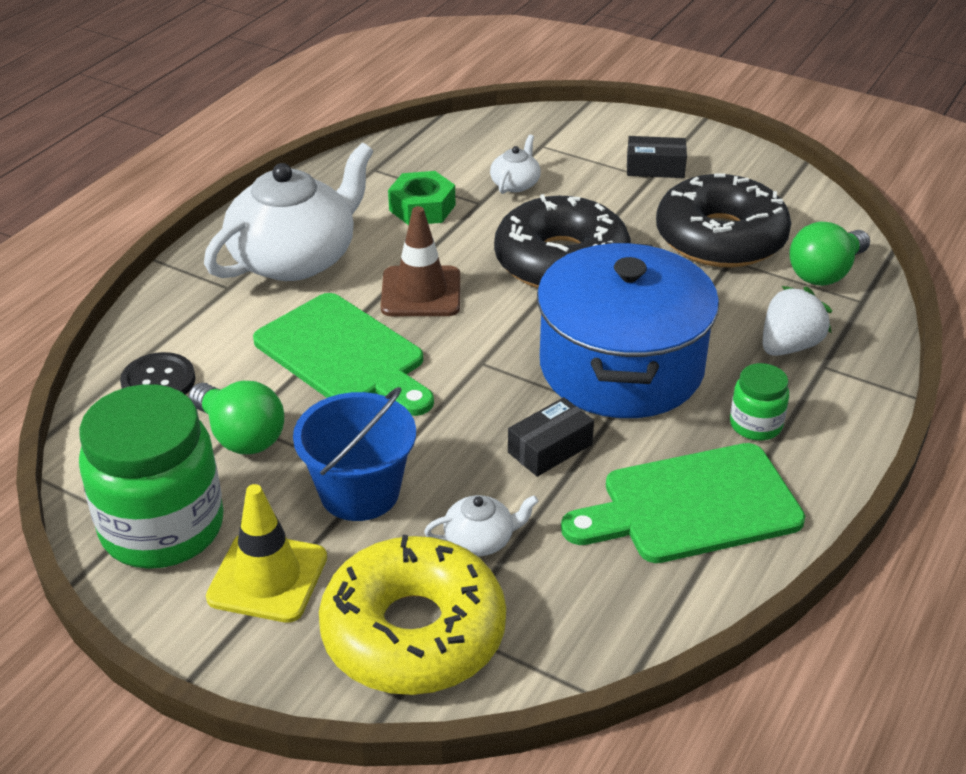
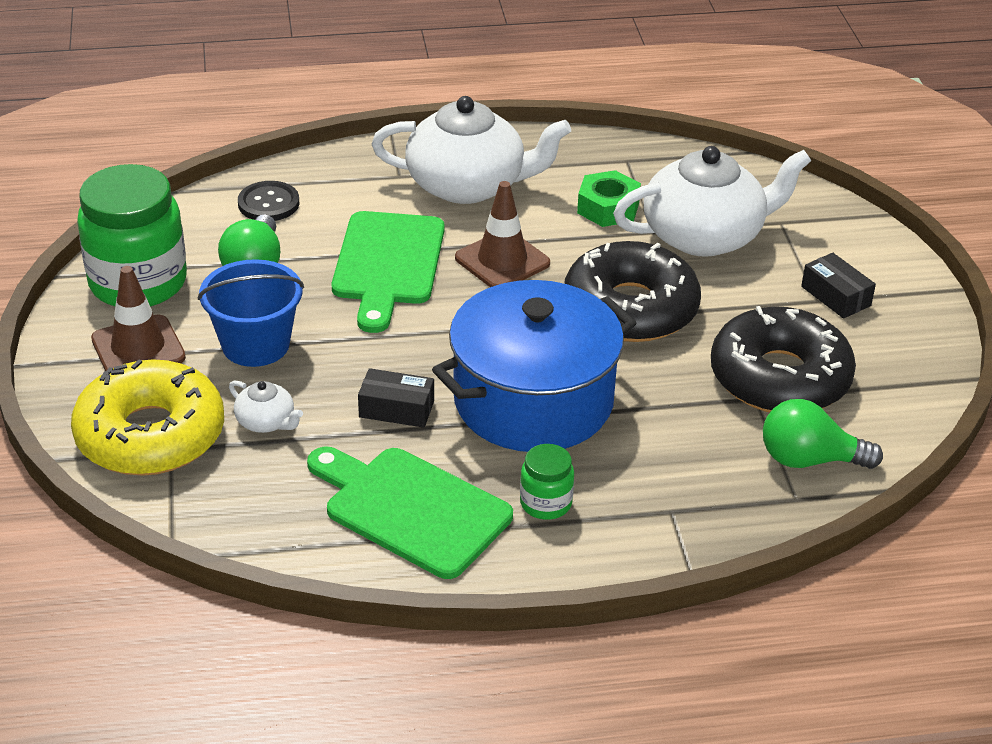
camera: 50 degrees right, 0 degrees up
(267, 577) = (138, 348): yellow traffic cone -> brown traffic cone
(515, 184) = (705, 236): white teapot -> white teapot, size x2.35
(789, 346) = (673, 480): white strawberry -> none

